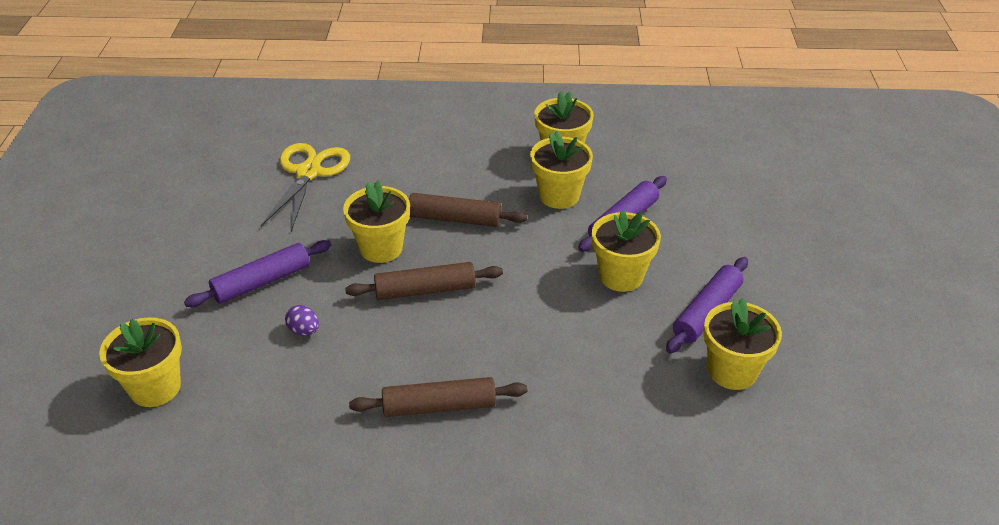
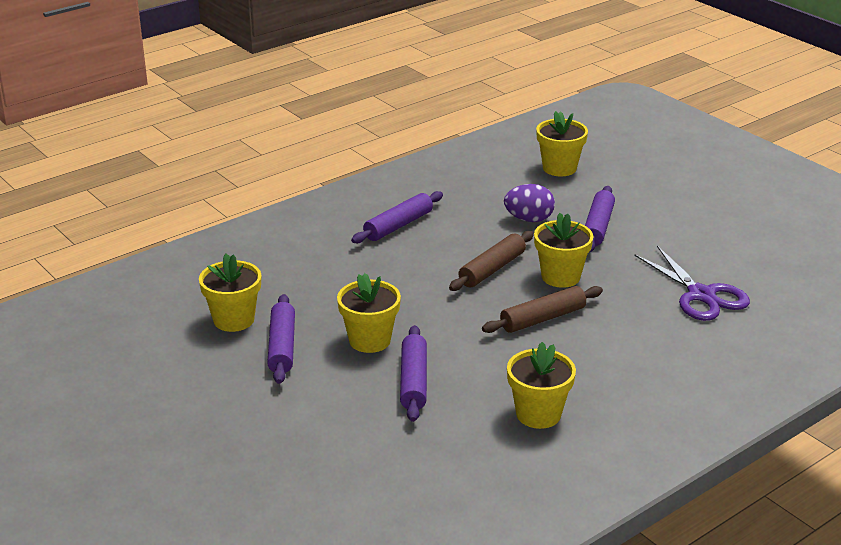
camera: 140 degrees right, 10 degrees down
(304, 330) = (529, 219): purple egg -> purple egg, size x1.71
(308, 172) = (701, 295): yellow scissors -> purple scissors
(439, 406) = (398, 225): brown rolling pin -> purple rolling pin
(559, 196) = (490, 376): yellow flower pot -> none

